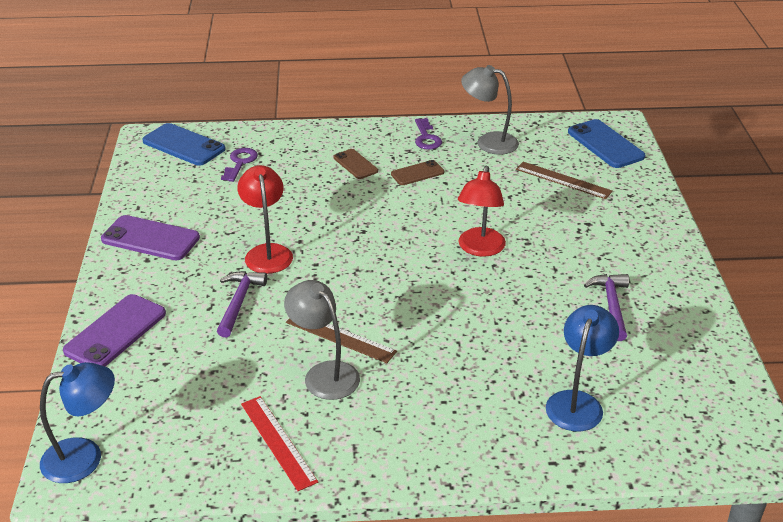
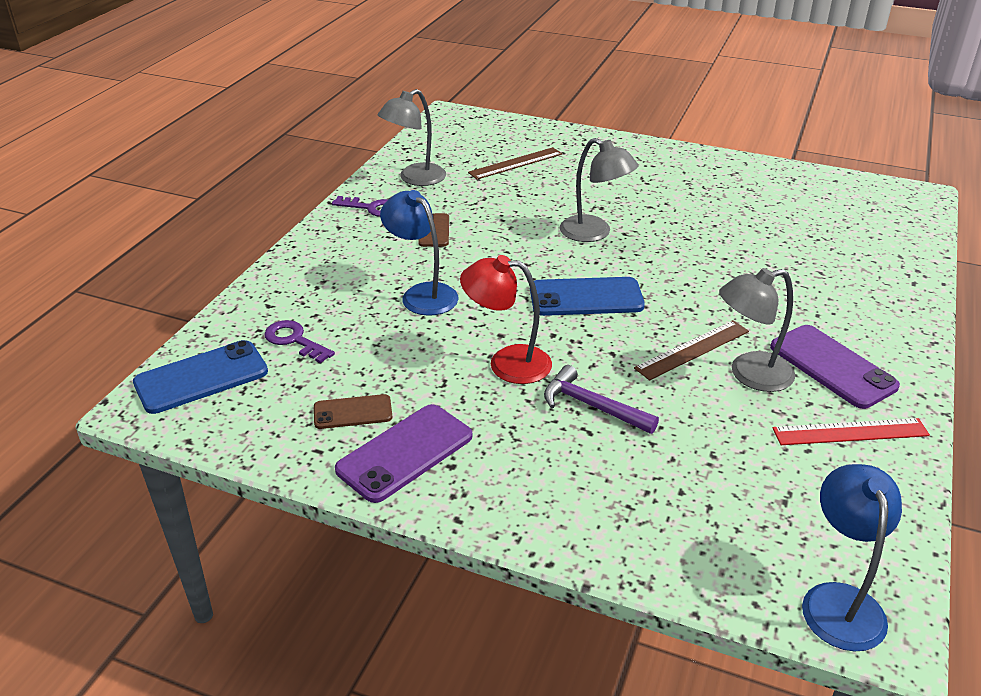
camera: 65 degrees left, 0 degrees up
(115, 332) = (596, 526): purple phone -> purple phone (832, 366)
(355, 164) = (380, 262): brown phone -> brown phone (353, 412)
(479, 249) = (594, 233): red lamp -> grey lamp
(577, 402) = (840, 249): blue lamp -> blue lamp (422, 294)
(605, 144) = (476, 129): blue phone -> blue phone (586, 298)
(611, 305) = (717, 197): purple hammer -> none

